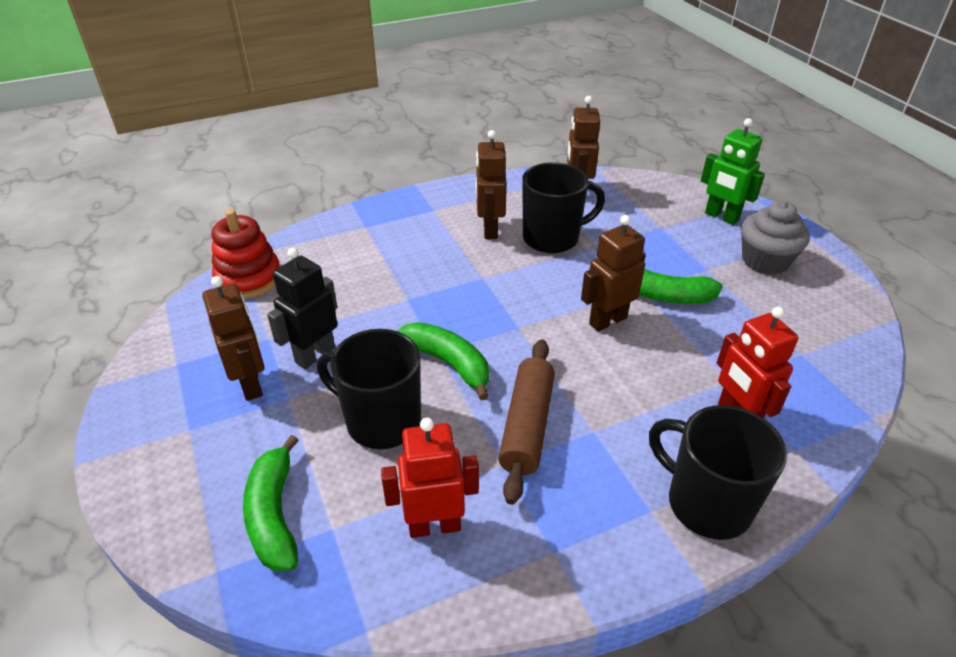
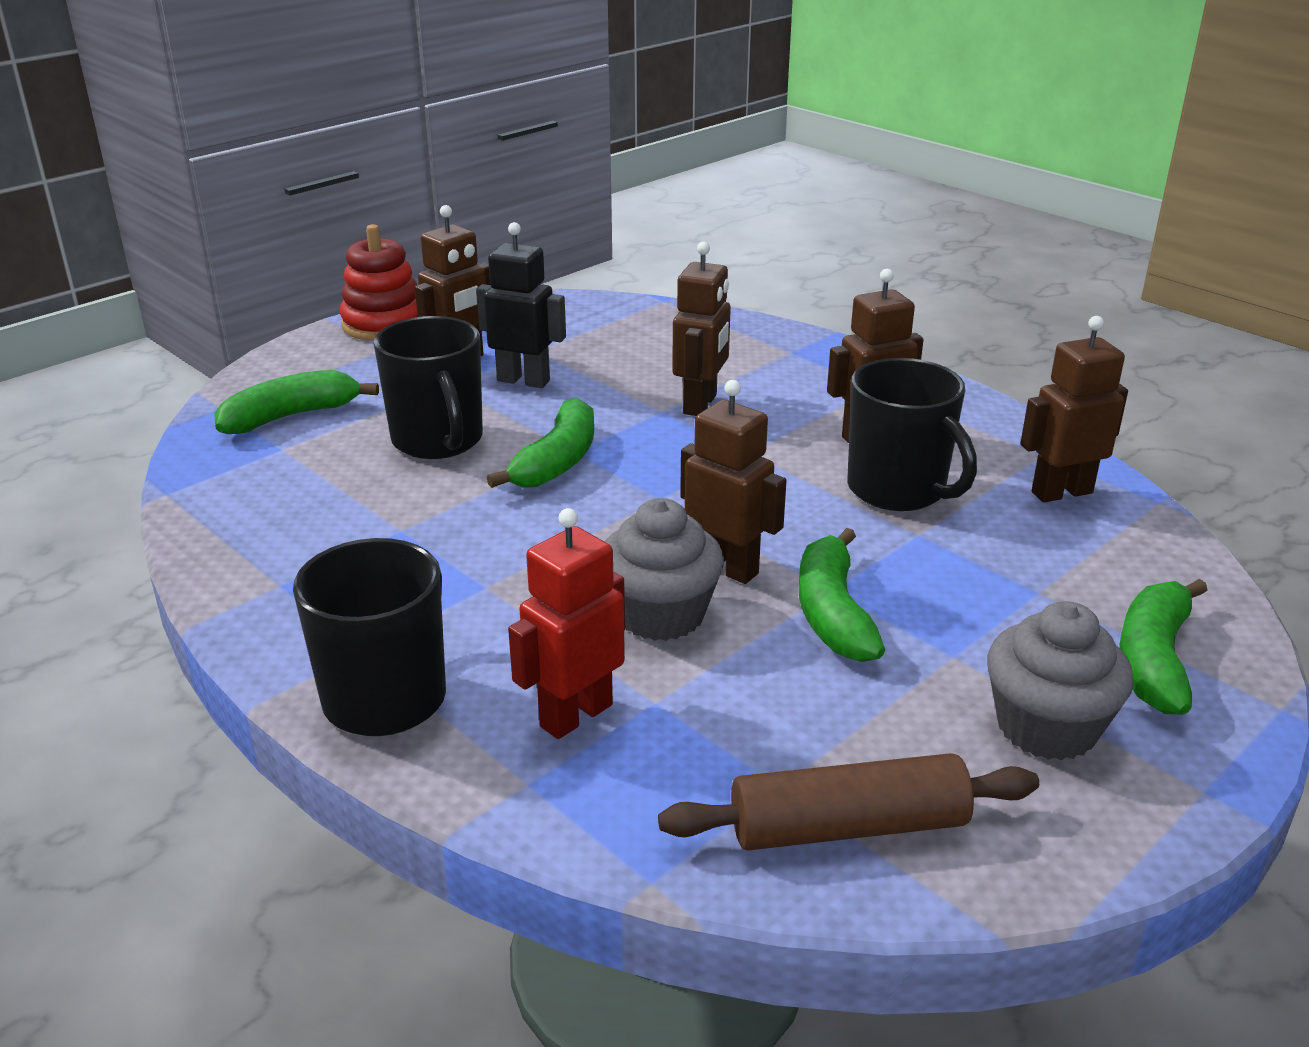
camera: 70 degrees right, 10 degrees down
(248, 278) = (629, 314): red stacking toy -> red stacking toy (384, 324)
(381, 421) = (438, 441): black mug -> black mug turned 150 degrees clockwise
(410, 280) = (701, 404): none -> brown robot
(434, 525) = (299, 503): red robot -> none
(527, 426) = (472, 535): brown rolling pin -> brown rolling pin (848, 827)
(647, 358) = (660, 614): none -> grey cupcake
(721, 217) = (1154, 660): green robot -> green banana

